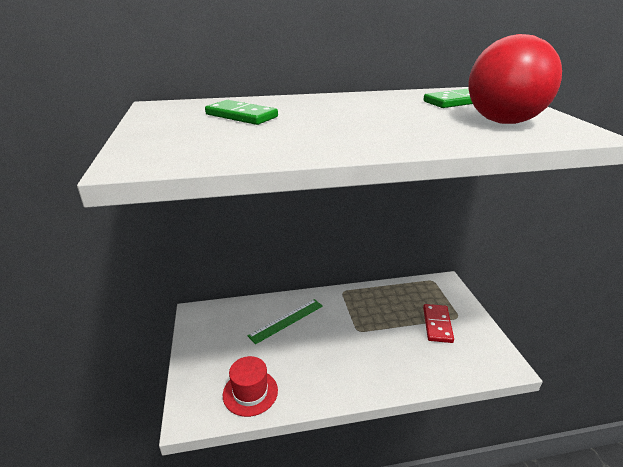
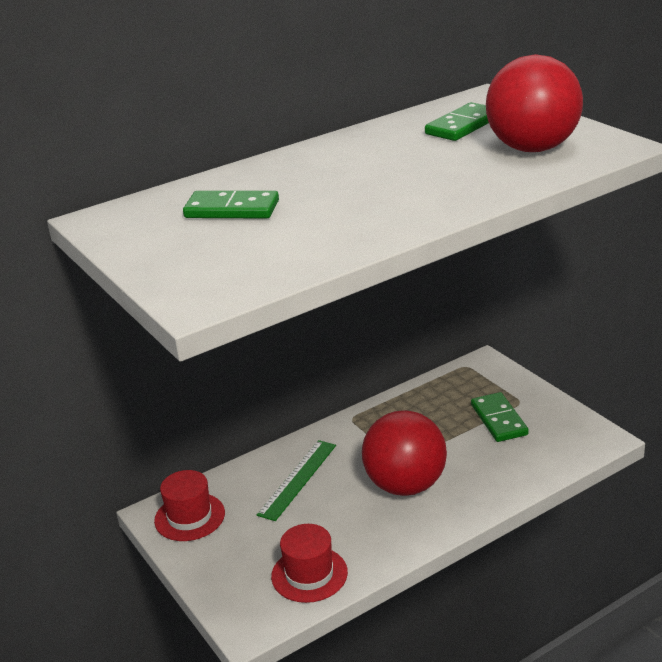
camera: 20 degrees left, 0 degrees up
(210, 322) = (189, 517): none -> red hat
(350, 350) = (405, 485): none -> red ball
(437, 325) = (499, 420): red domino -> green domino

